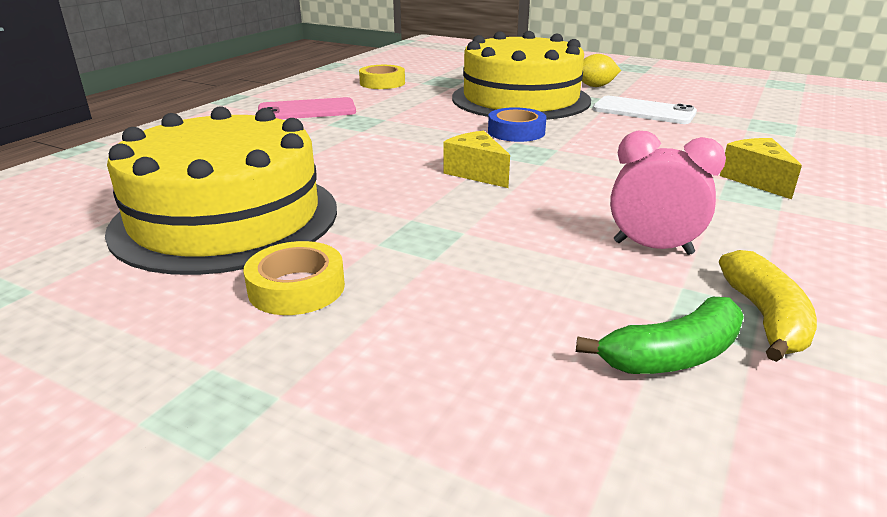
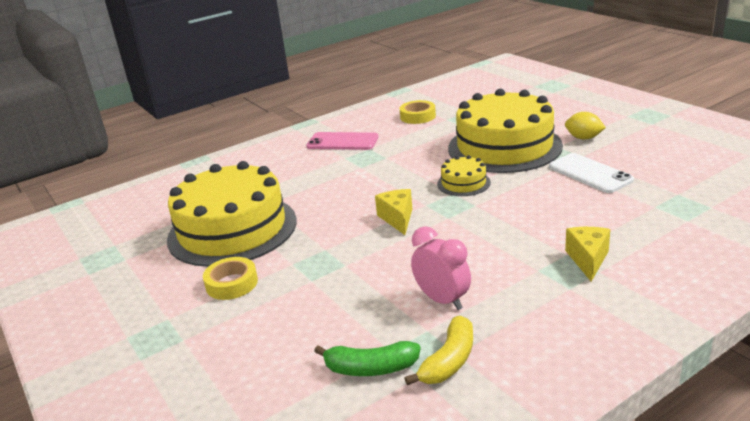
camera: 30 degrees right, 0 degrees up
(516, 132) = (463, 183): blue tape -> yellow cake

